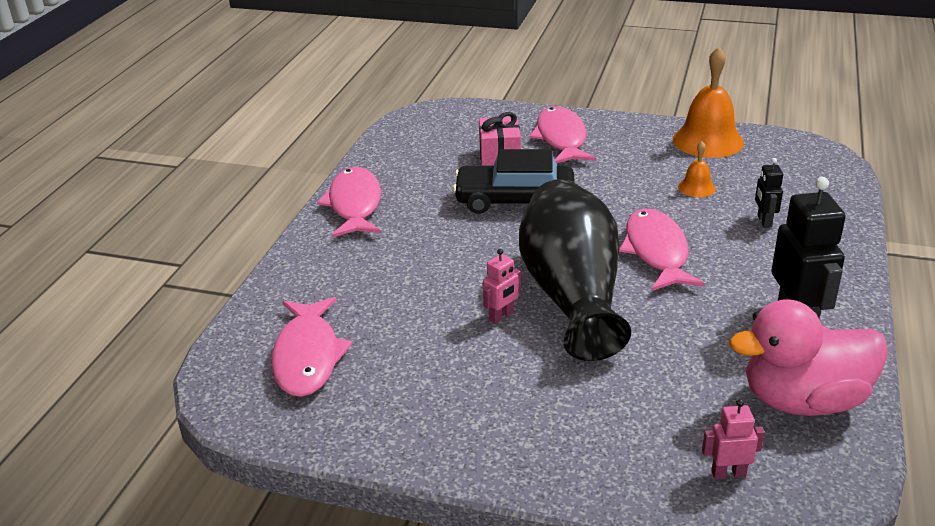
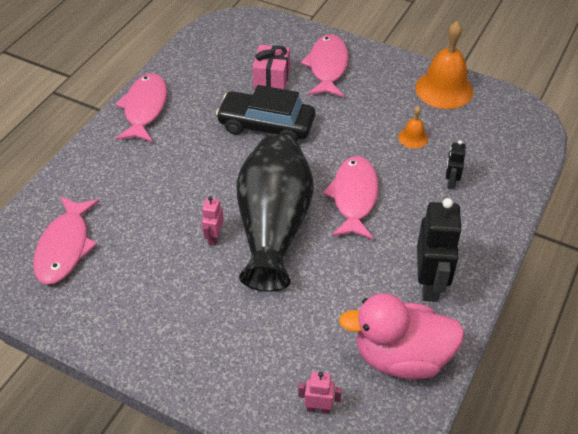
camera: 10 degrees right, 15 degrees up
(501, 316) = (214, 237): pink robot -> pink robot turned 135 degrees clockwise

